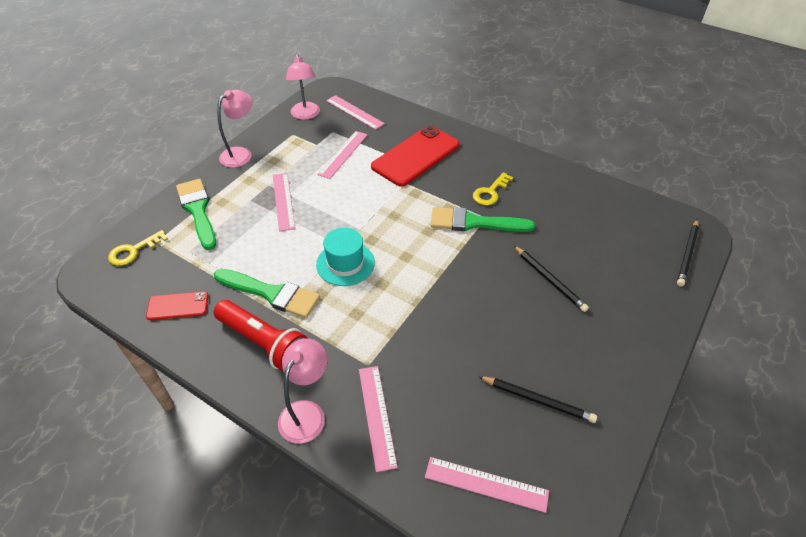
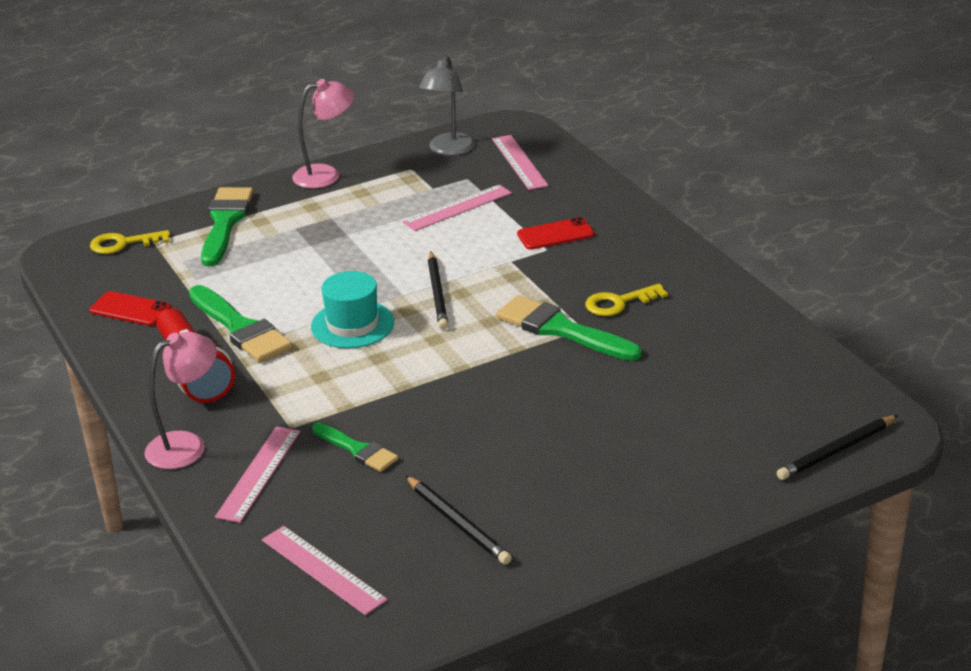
camera: 30 degrees right, 15 degrees down
(283, 201) = (334, 239): pink ruler -> none
(306, 115) = (449, 150): pink lamp -> grey lamp
(415, 156) = (555, 234): red phone -> red phone, size x0.51
(427, 366) = (357, 450): none -> green brush
(549, 280) = (599, 417): black pencil -> black pencil (437, 293)

